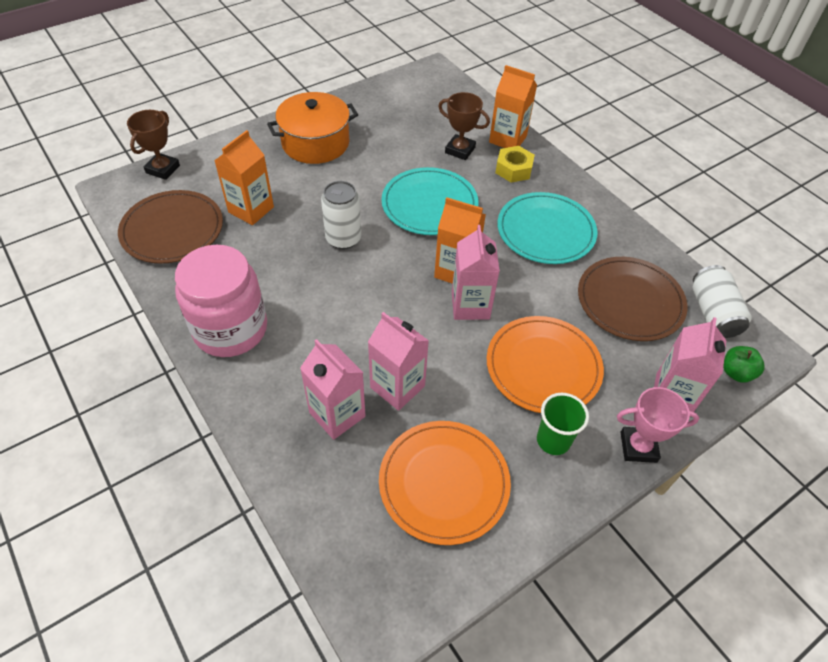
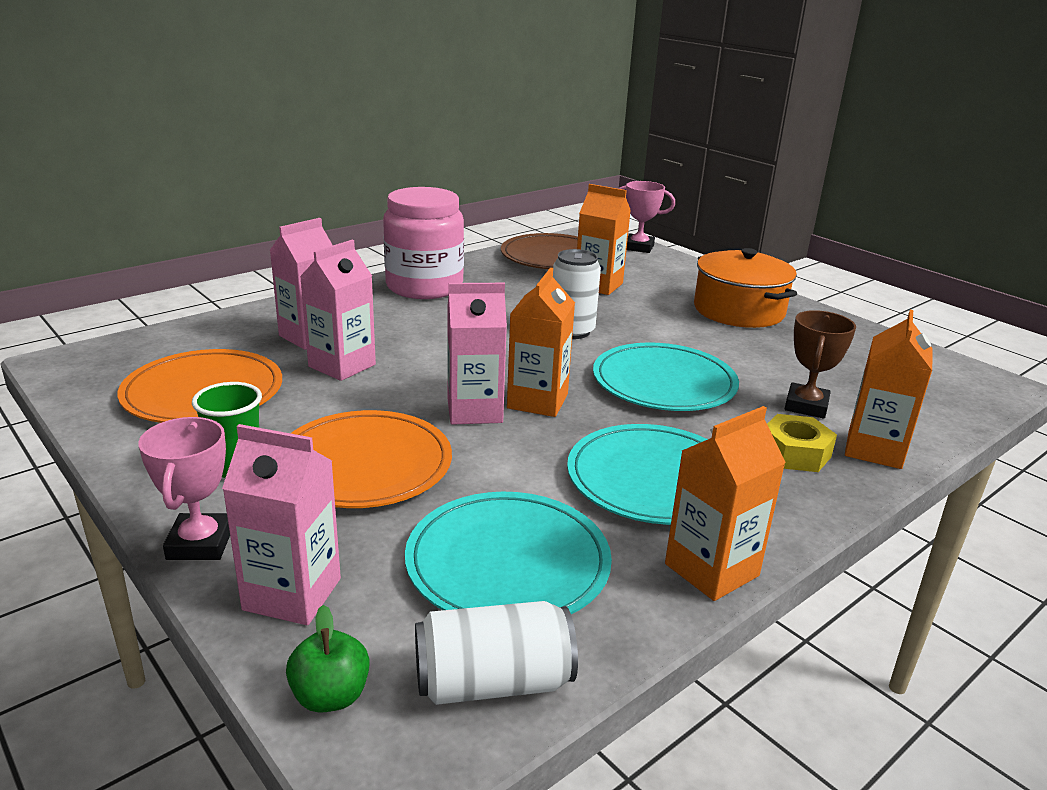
camera: 85 degrees right, 25 degrees down
(163, 169) = (638, 247): brown trophy -> pink trophy
(621, 225) = (711, 570): none -> orange carton
(630, 301) = (508, 563): brown plate -> turquoise plate

